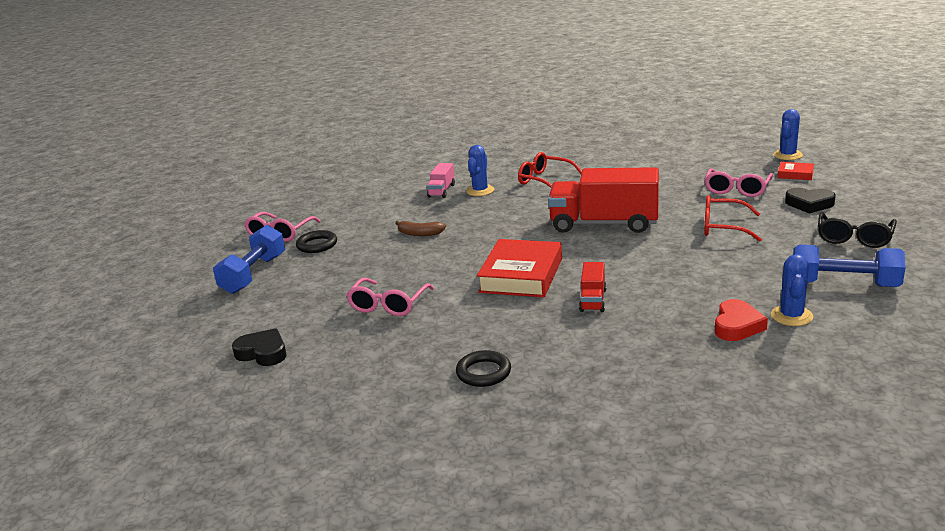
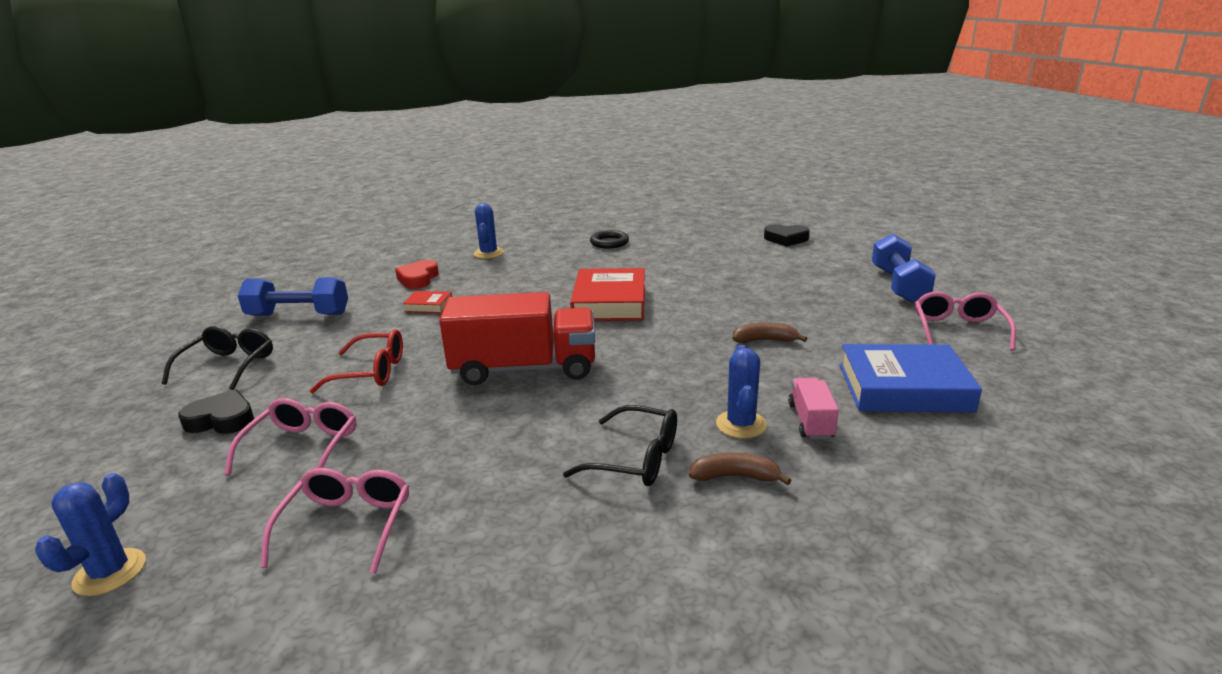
camera: 165 degrees right, 0 degrees up
(317, 245) = (880, 318): black ring -> none
(371, 203) = (904, 388): none -> blue book
(388, 305) = (721, 271): pink glasses -> pink glasses (347, 525)
(500, 173) = (735, 477): none -> brown banana
(544, 180) = (636, 459): red glasses -> black glasses
(593, 300) = (535, 287): red truck -> none
(791, 316) = (369, 288): blue cactus -> blue cactus (488, 253)
(795, 174) = (166, 497): red book -> red book (428, 306)

